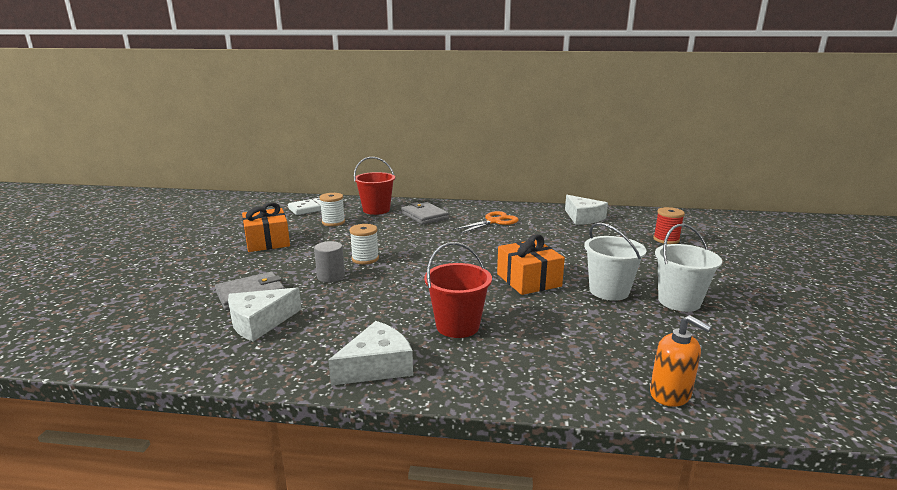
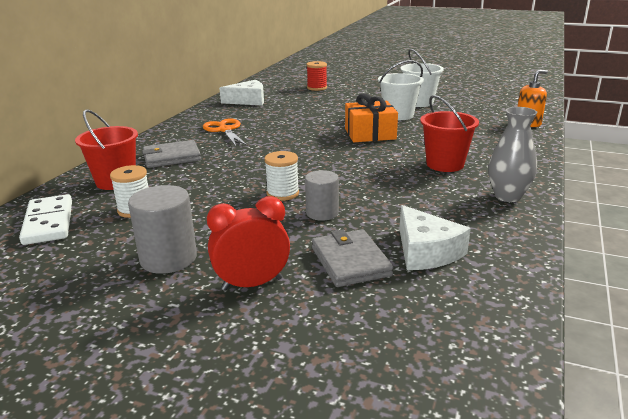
camera: 75 degrees left, 5 degrees up
(230, 267) = (252, 284): none -> red clock
(267, 241) = (168, 258): orange gift -> grey cylinder
(377, 366) = (507, 196): white cheese -> grey vase

